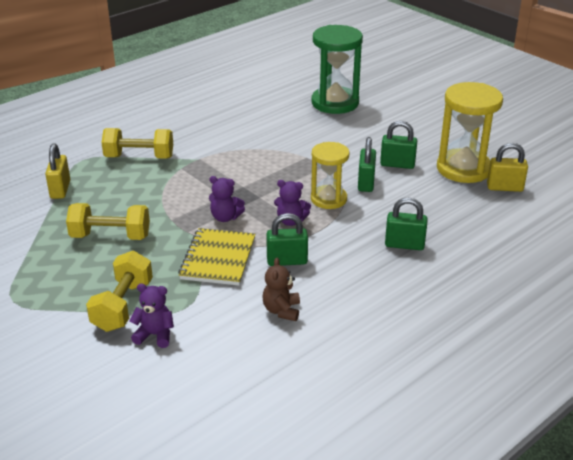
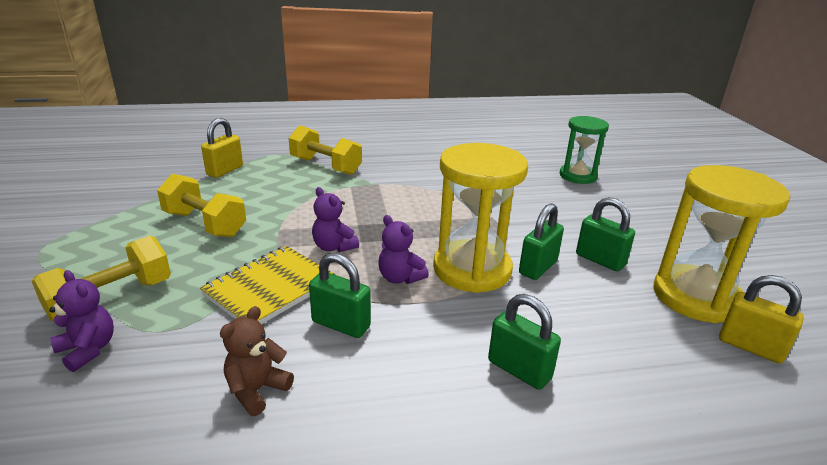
camera: 30 degrees right, 5 degrees down
(328, 199) = (472, 269): yellow hourglass -> yellow hourglass, size x1.56
(335, 103) = (578, 176): green hourglass -> green hourglass, size x0.64

